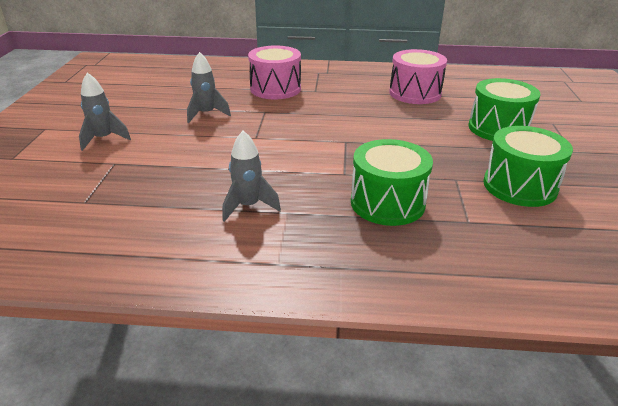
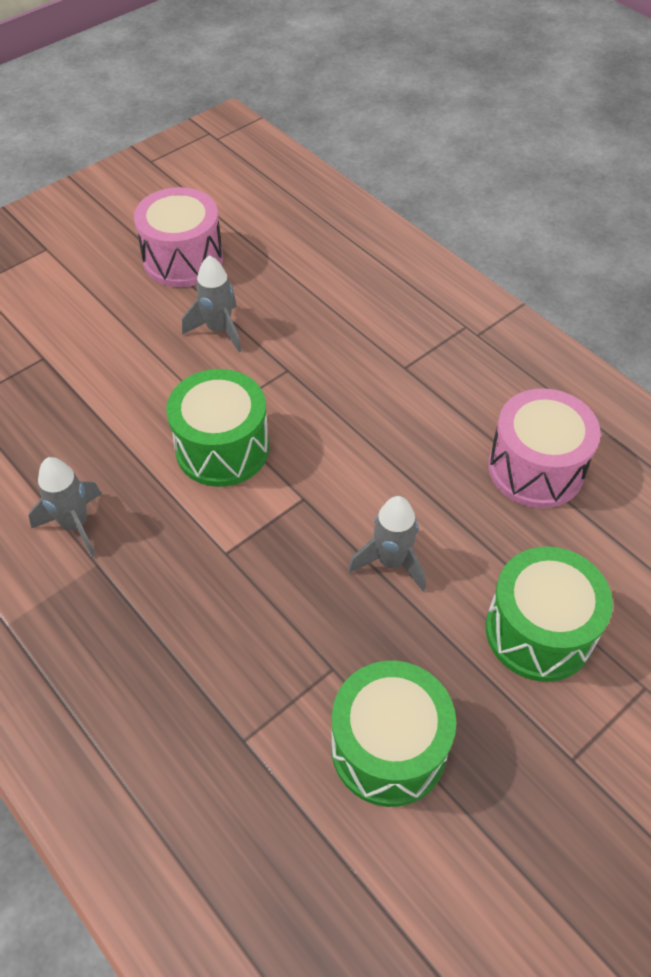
camera: 45 degrees right, 20 degrees up
(104, 139) = (75, 307): grey rocket -> grey rocket (391, 562)
(275, 89) = (359, 329): pink drum -> pink drum (183, 259)
(387, 203) = (204, 637): green drum -> green drum (222, 448)

